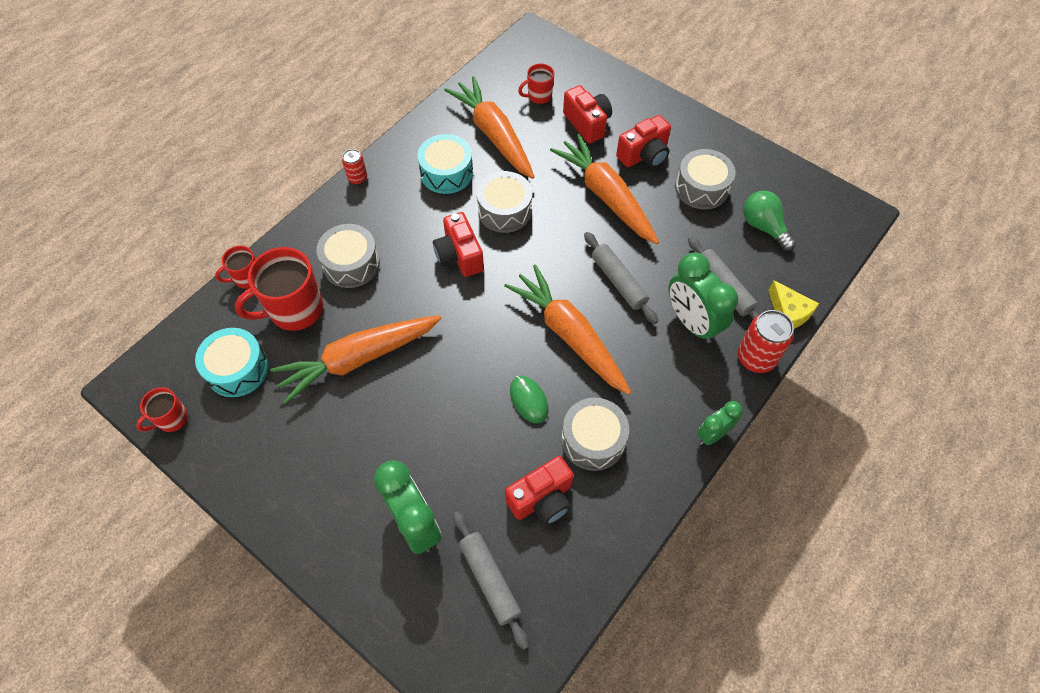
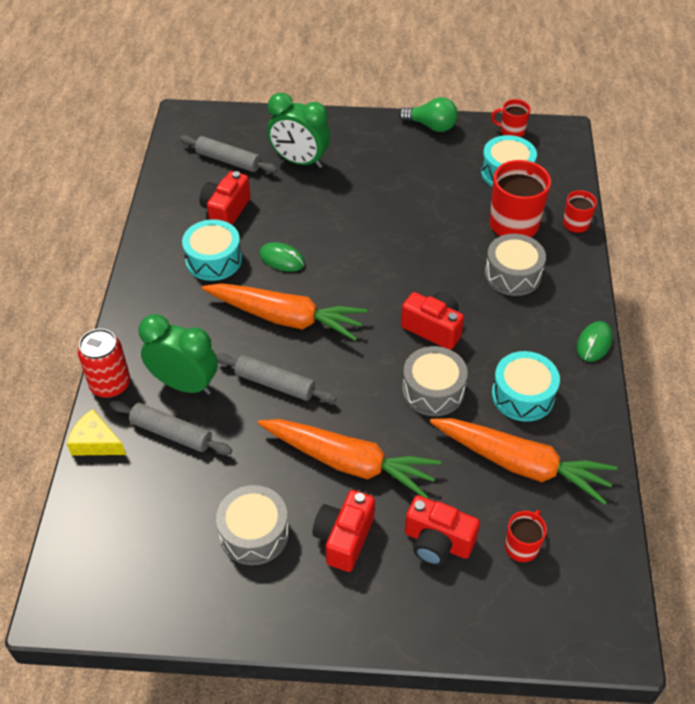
camera: 145 degrees right, 10 degrees down
(172, 419) = (511, 131): red mug -> red mug turned 90 degrees counterclockwise
(357, 178) = (594, 343): red can -> green mouse
(359, 359) = (431, 220): orange carrot -> none
(593, 440) = (213, 260): grey drum -> turquoise drum
(712, 434) = (121, 309): green clock -> none
(763, 227) = (161, 524): green light bulb -> green light bulb (431, 126)

